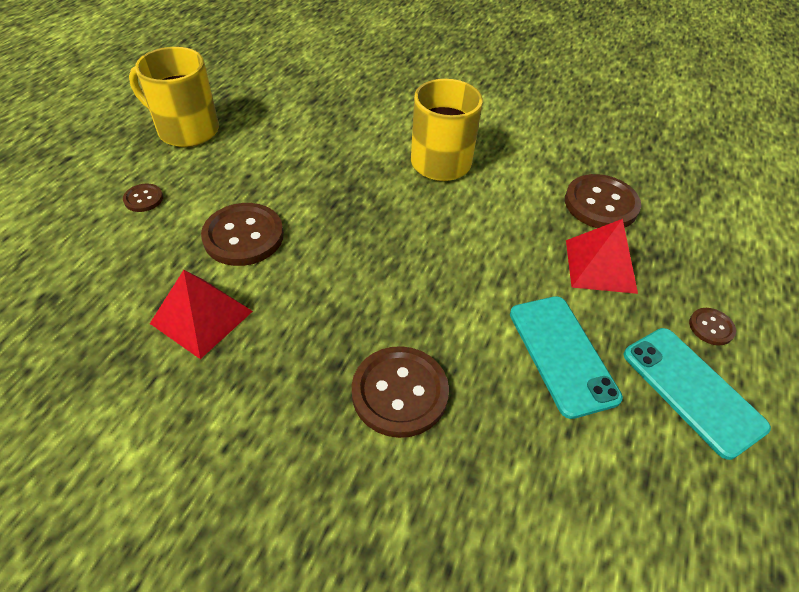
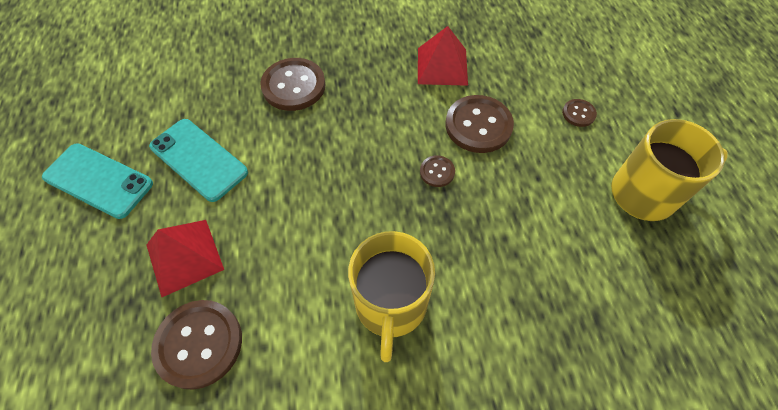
camera: 150 degrees right, 10 degrees up
(711, 327) = (79, 243): brown button -> brown button (437, 172)

